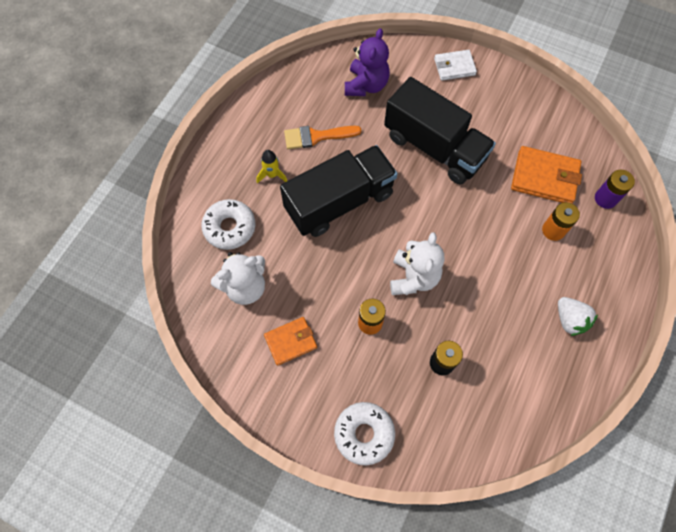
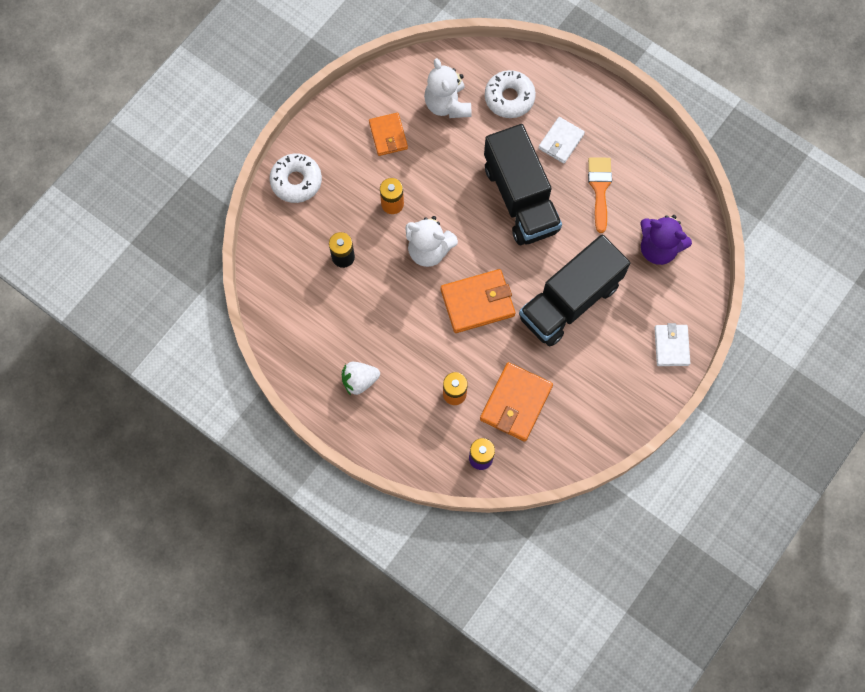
camera: 100 degrees right, 5 degrees up
(272, 175) = (561, 141): yellow rocket -> white wallet
(457, 224) = (477, 302): none -> orange wallet

